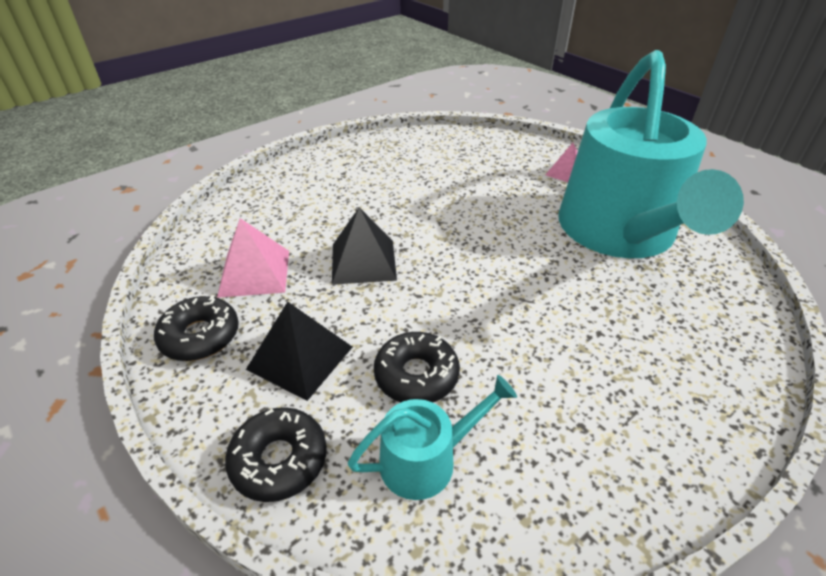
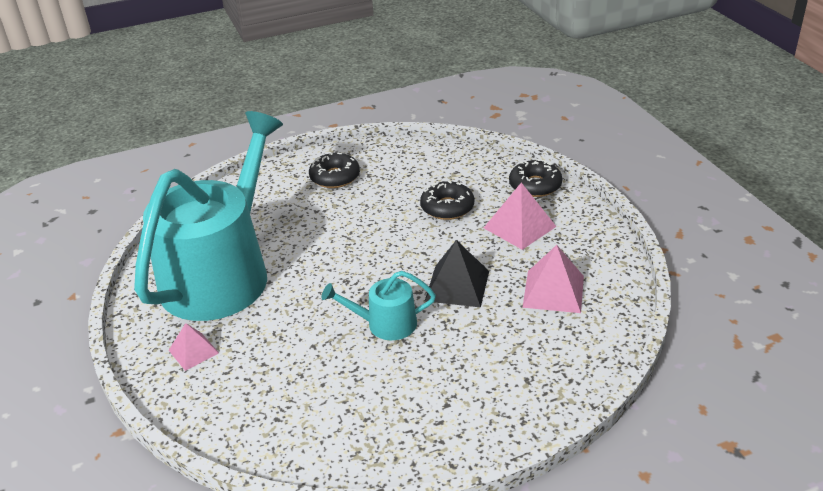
camera: 160 degrees left, 5 degrees down
(200, 336) = (591, 250): black donut -> black donut (335, 177)
(300, 357) = (519, 227): black pyramid -> pink pyramid
(426, 459) = (457, 175): turquoise watering can -> turquoise watering can (385, 324)

